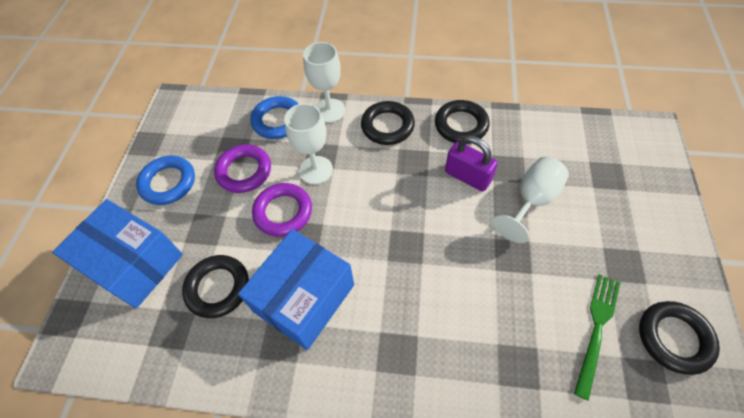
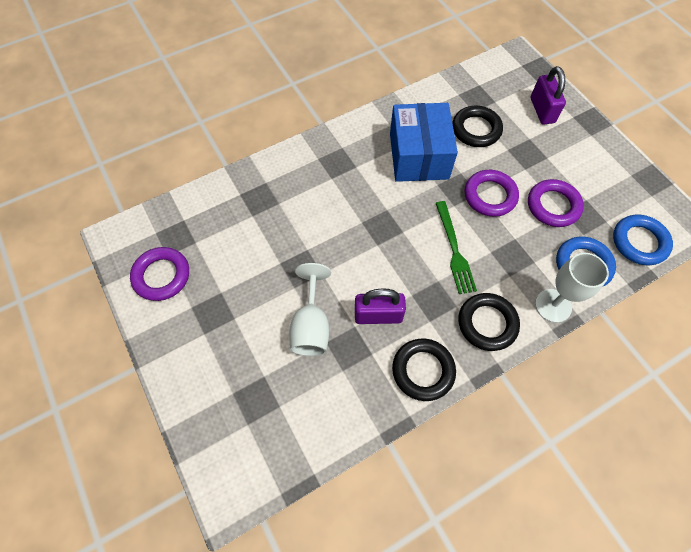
camera: 140 degrees right, 5 degrees up
(134, 263) = (542, 110): blue box -> purple padlock
(168, 183) = (593, 164): blue ring -> blue ring (639, 242)
(316, 170) = (502, 241): white goblet -> none
(596, 329) = (217, 250): green fork -> green fork (454, 250)
(674, 338) = (161, 276): black ring -> purple ring

